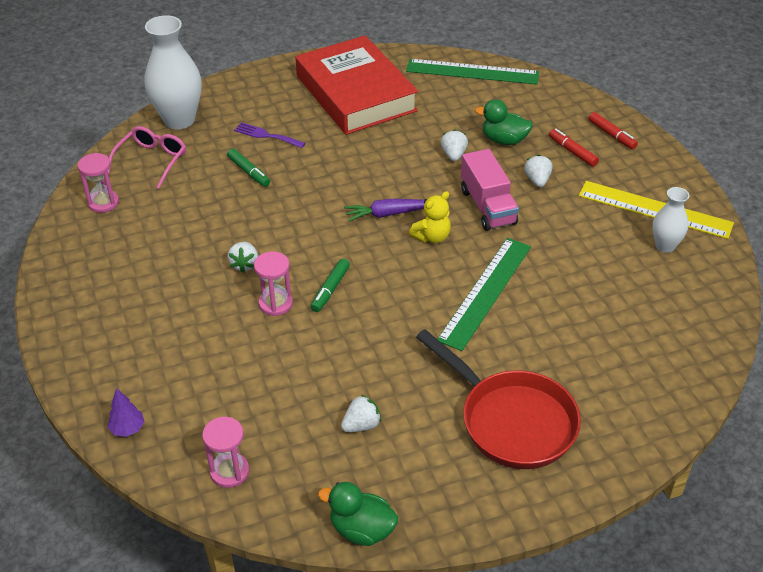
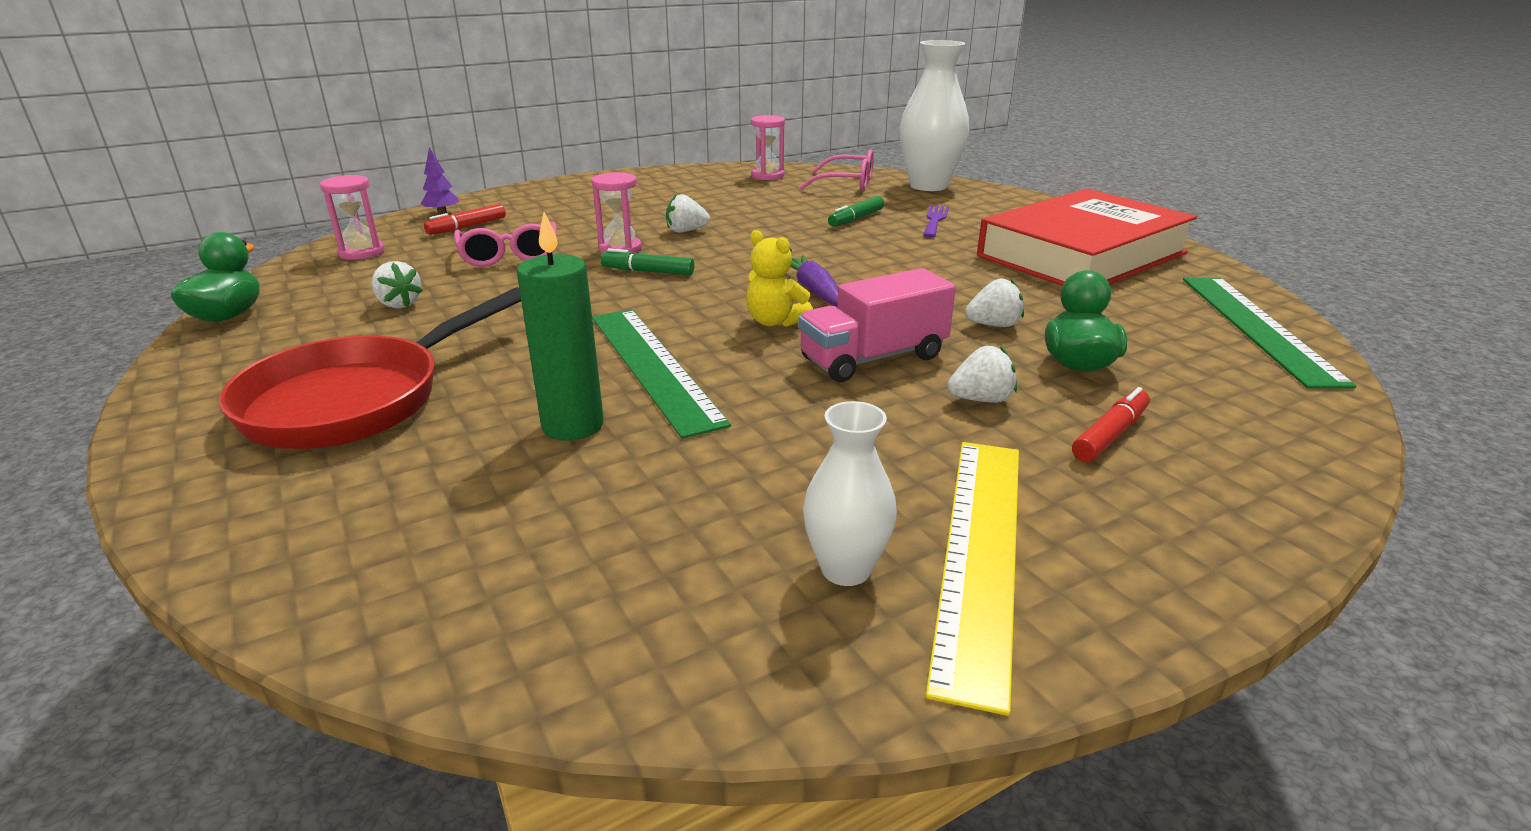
camera: 80 degrees right, 15 degrees down
(270, 369) = (509, 255): none -> pink glasses
(485, 292) = (653, 366): green ruler -> green ruler turned 45 degrees clockwise
(550, 325) = (573, 425): none -> green candle
(612, 135) = (1227, 485): red marker -> red marker (467, 227)

